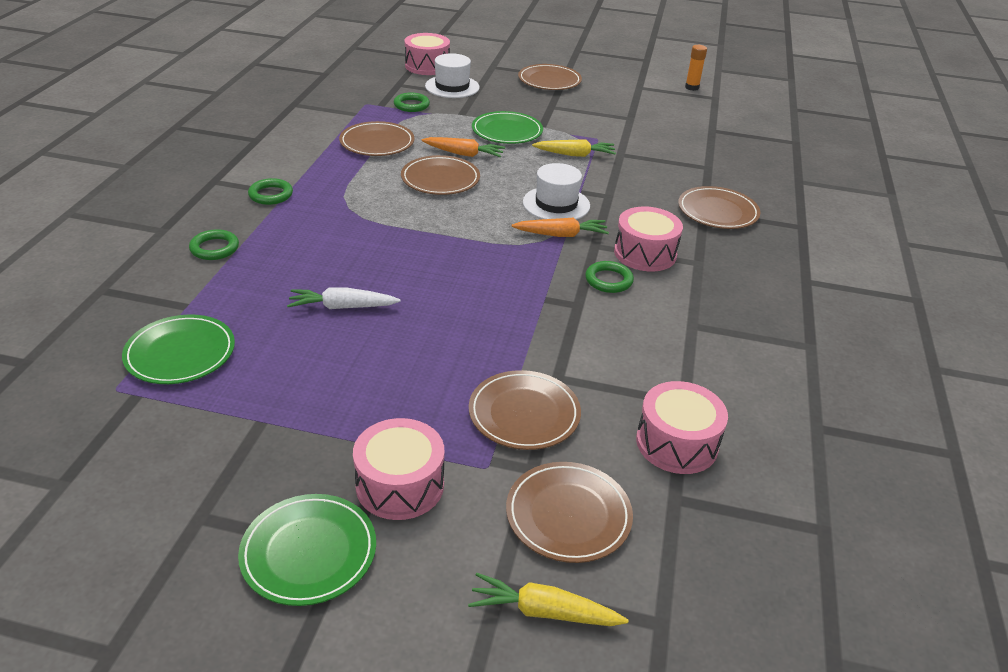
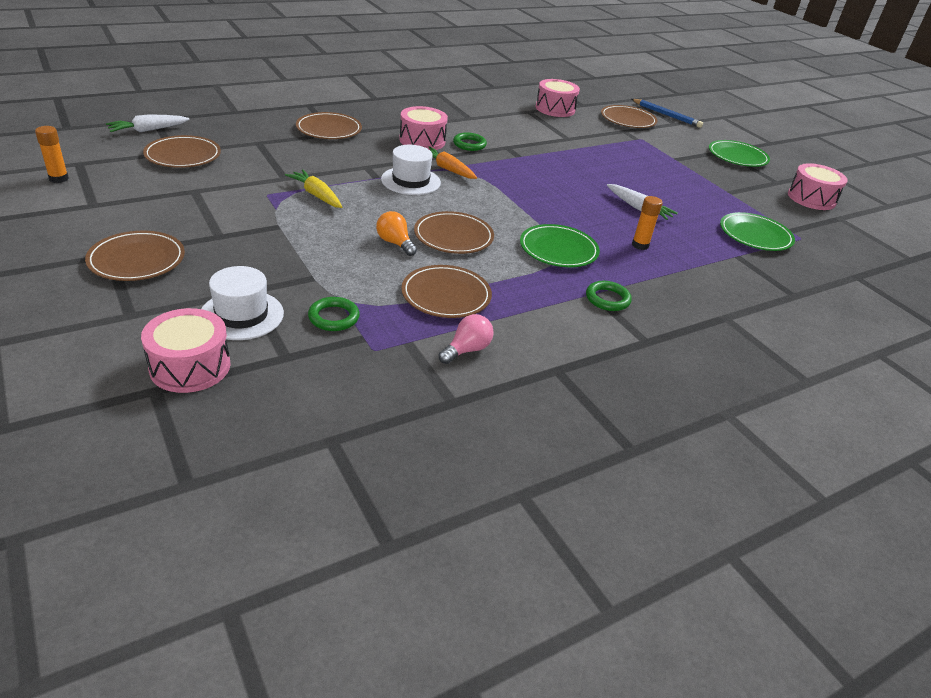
camera: 135 degrees left, 0 degrees up
(214, 248) = (692, 281): green ring -> none
(294, 259) = (640, 245): none -> orange glue stick
(320, 125) = (467, 350): none -> pink light bulb
(400, 485) = (683, 151): pink drum -> pink drum (811, 198)
(463, 154) = (395, 243): orange carrot -> orange light bulb
(507, 131) = (316, 239): green plate -> green plate (558, 249)
(524, 414) = (602, 139): brown plate -> brown plate (183, 155)
(544, 612) = (666, 115): yellow carrot -> blue pencil
(769, 133) = (148, 130): none -> white carrot

